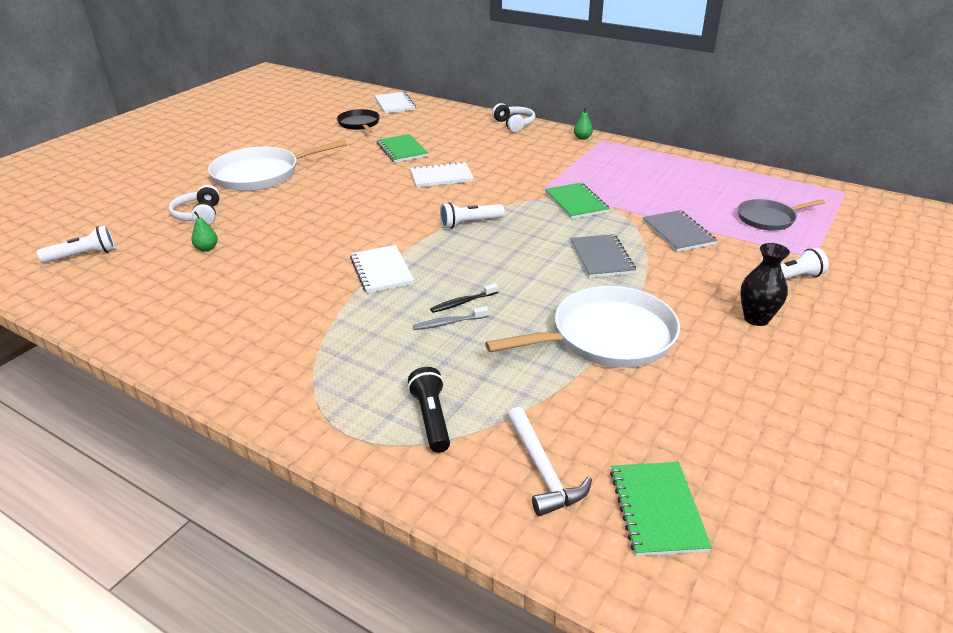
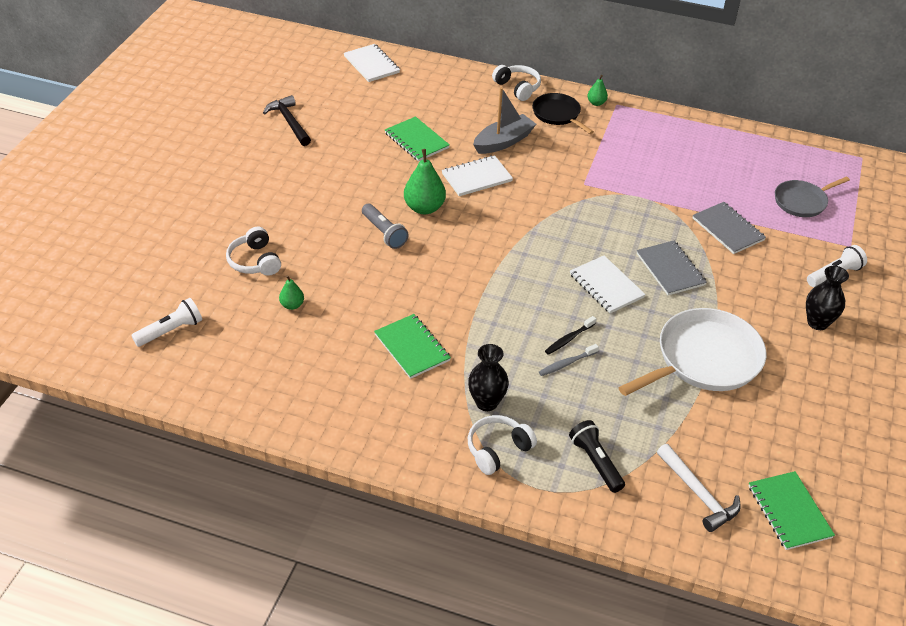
camera: 15 degrees left, 10 degrees up
(261, 174) = (284, 194): white pan -> none
(300, 132) = (289, 122): none -> black hammer
(326, 391) = (498, 450): none -> white headphones
(330, 206) = (384, 233): none -> grey flashlight
(342, 346) = (486, 402): none -> black vase
(359, 124) = (348, 102): black pan -> black pan (558, 114)
(379, 193) = (424, 208): none -> green pear
(381, 271) = (478, 311): white notebook -> white notebook (606, 286)
(470, 223) = (533, 240): white flashlight -> none
(481, 156) = (503, 142): none -> grey boat
(576, 202) = (623, 200): green notebook -> green notebook (412, 347)

